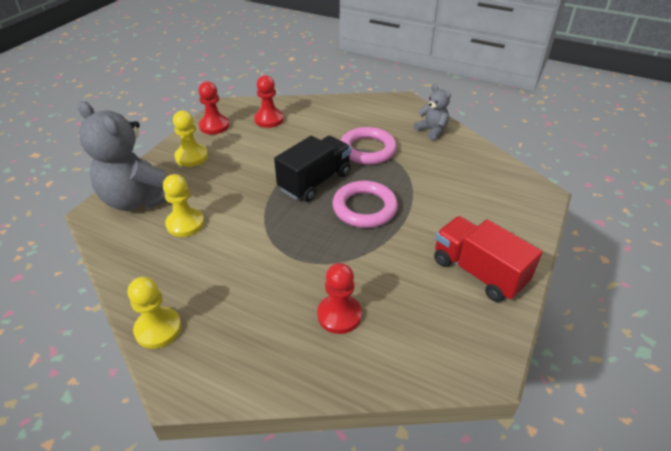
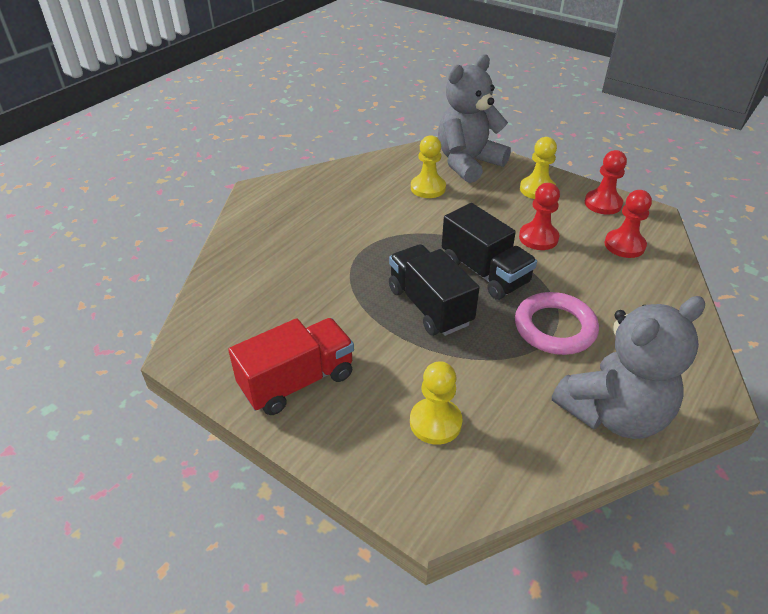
camera: 100 degrees right, 0 degrees up
(158, 329) = (310, 179): yellow pawn -> yellow pawn (435, 422)
(339, 315) = (283, 268): red pawn -> red pawn (538, 238)
(364, 208) = (429, 306): pink ring -> black truck
(432, 131) = (613, 413): grey teddy bear -> grey teddy bear, size x1.97

